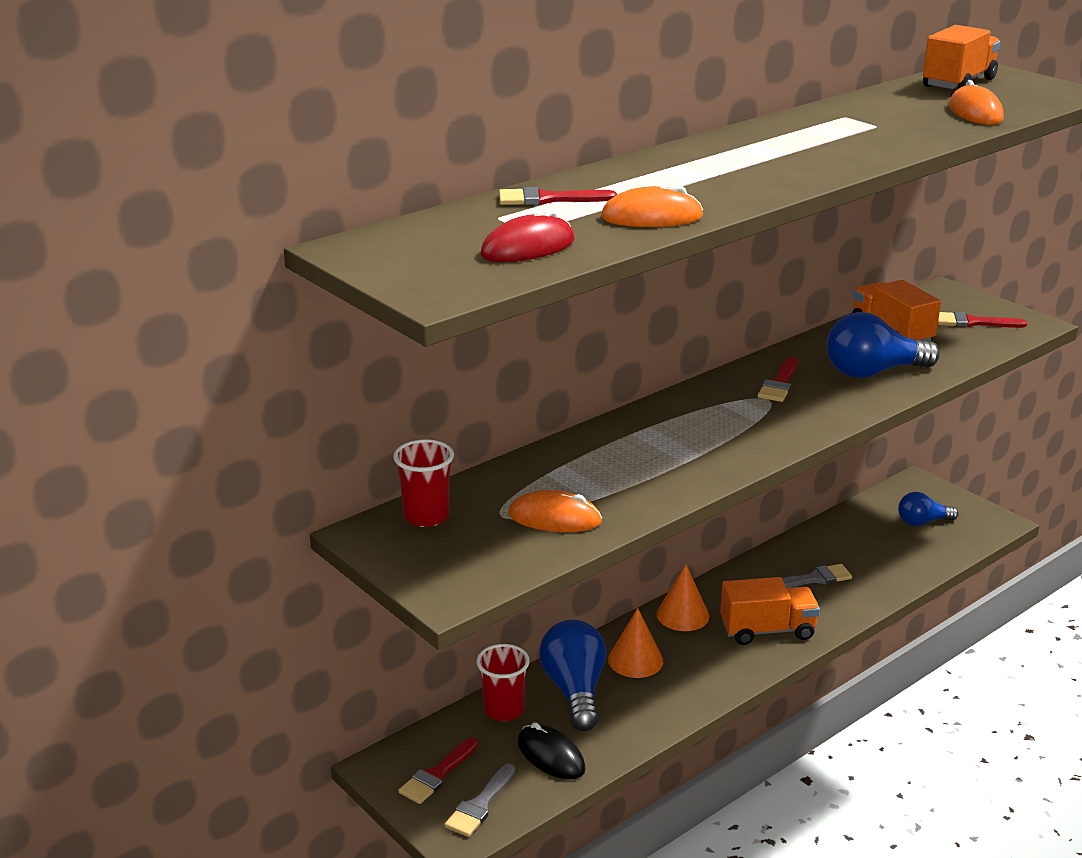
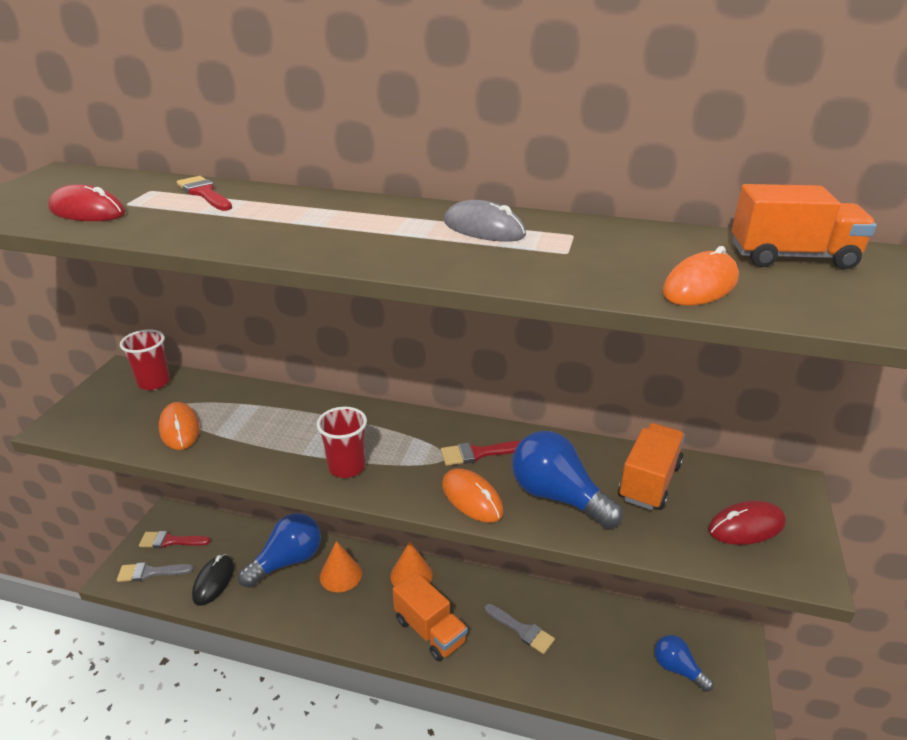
camera: 55 degrees right, 5 degrees up
(503, 710) = (247, 539): red cup -> red cup (346, 467)
(651, 217) = (189, 229): orange mouse -> orange mouse (472, 498)
(797, 134) = (484, 229): none -> grey mouse
(973, 322) = (746, 526): red brush -> red mouse

